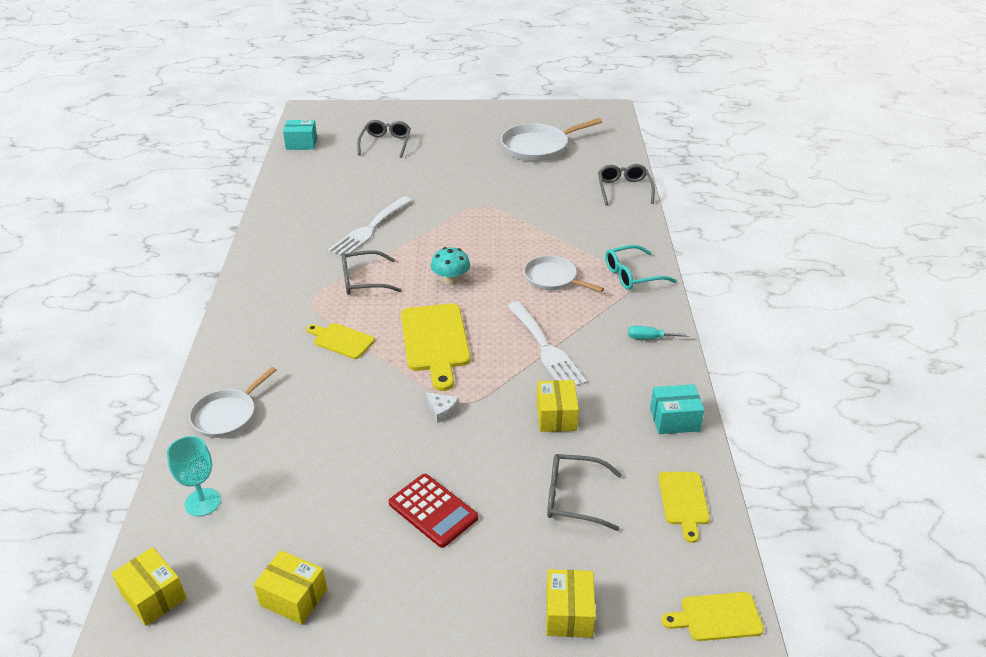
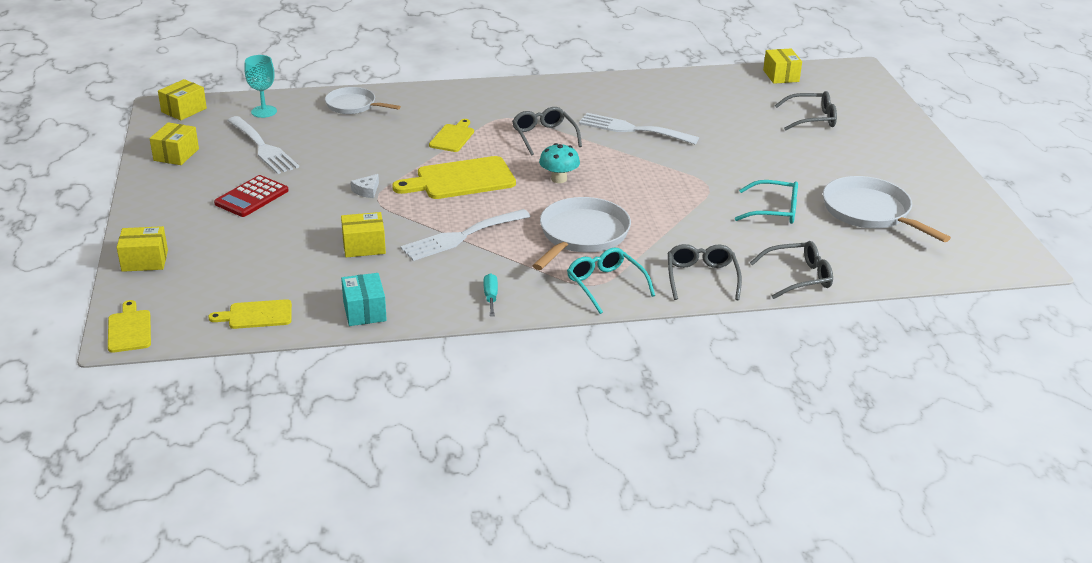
camera: 80 degrees right, 5 degrees down
(301, 143) = (781, 76): turquoise box -> yellow box
(307, 501) = (263, 148): none -> white fork
(528, 183) = (773, 210): none -> turquoise glasses
(553, 278) = (581, 235): white pan -> white pan, size x1.55
(574, 498) = (263, 259): grey glasses -> grey glasses (701, 278)

